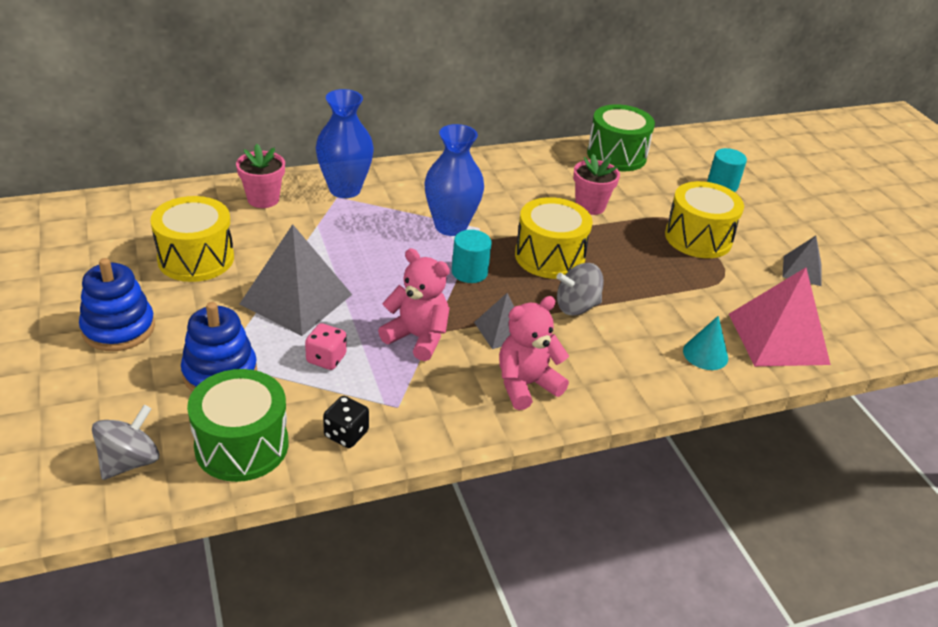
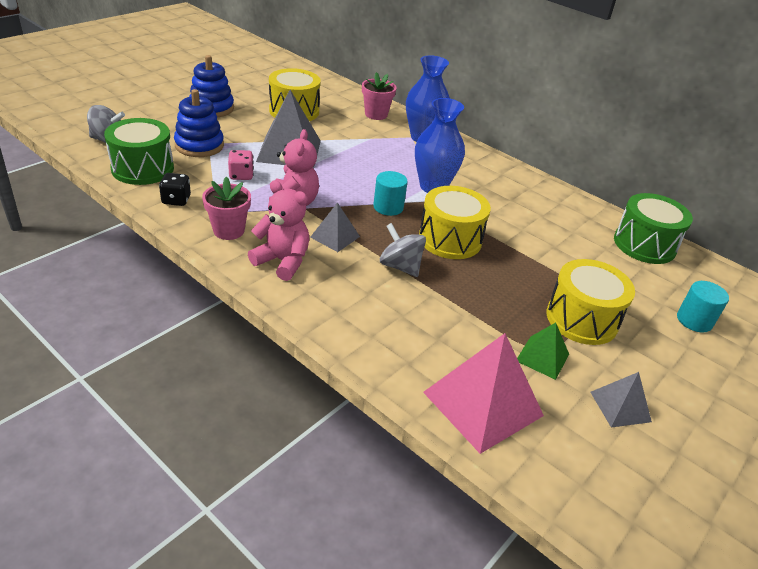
camera: 60 degrees right, 0 degrees up
(590, 206) = (546, 245): pink flower pot -> pink flower pot (228, 230)
(705, 354) = (409, 354): turquoise cone -> none
(736, 281) = (542, 357): none -> green pyramid

